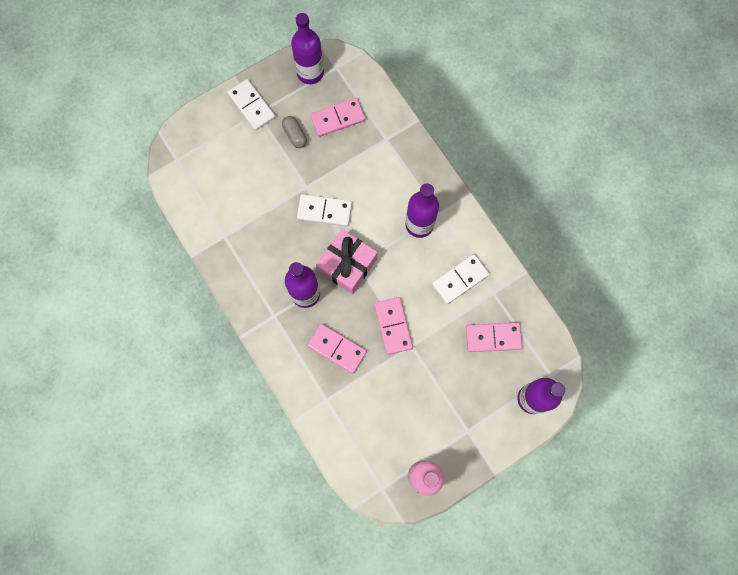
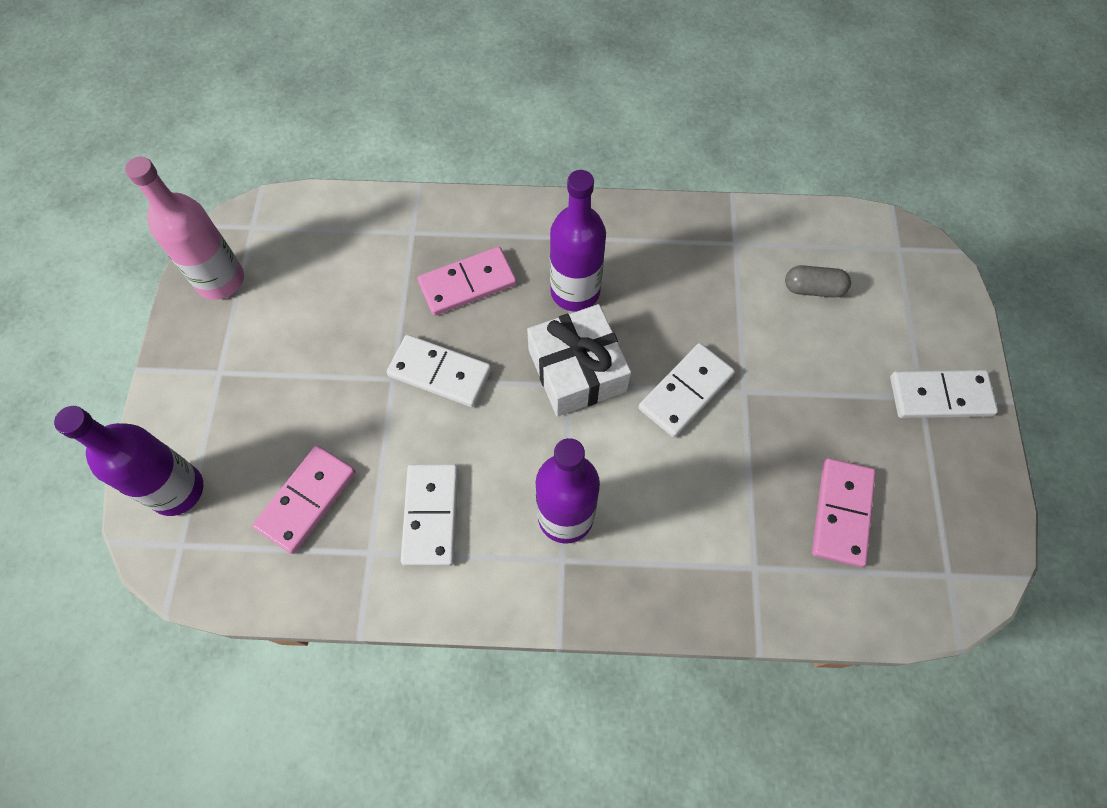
camera: 125 degrees right, 10 degrees down
(295, 135) = (847, 428): grey capsule -> grey capsule (813, 288)
(310, 73) = (960, 524): purple bottle -> none
(347, 265) = (577, 370): pink gift -> white gift
(393, 326) = (440, 372): pink domino -> white domino

